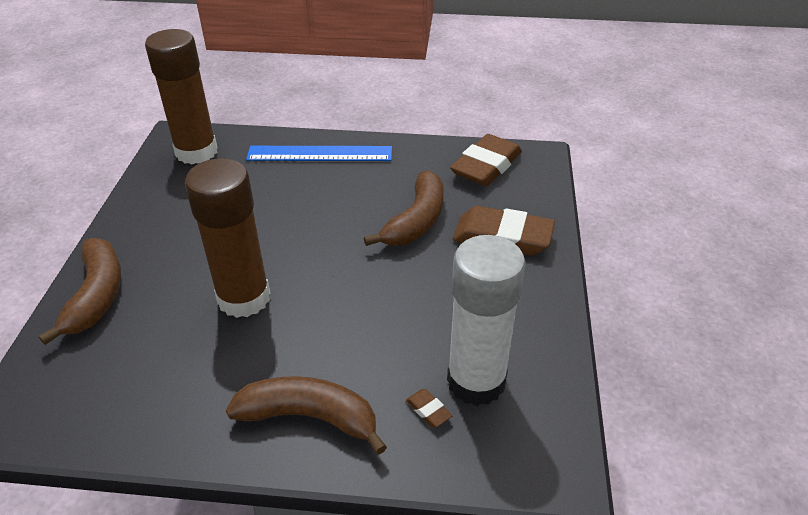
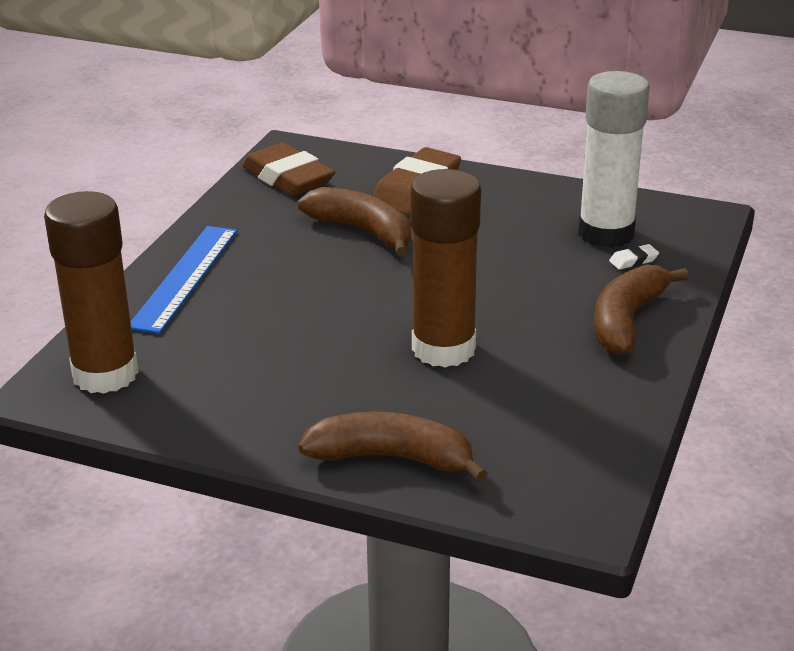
camera: 75 degrees left, 10 degrees down
(428, 410) = (633, 260): brown eraser -> white eraser

